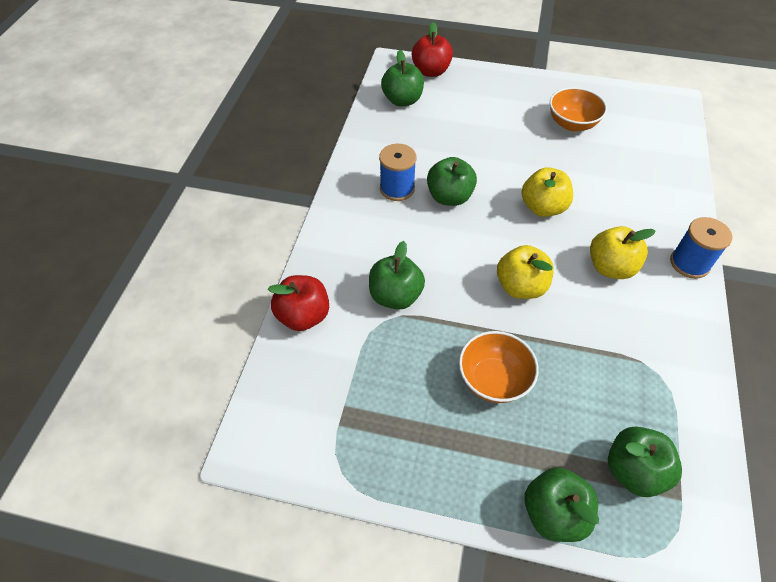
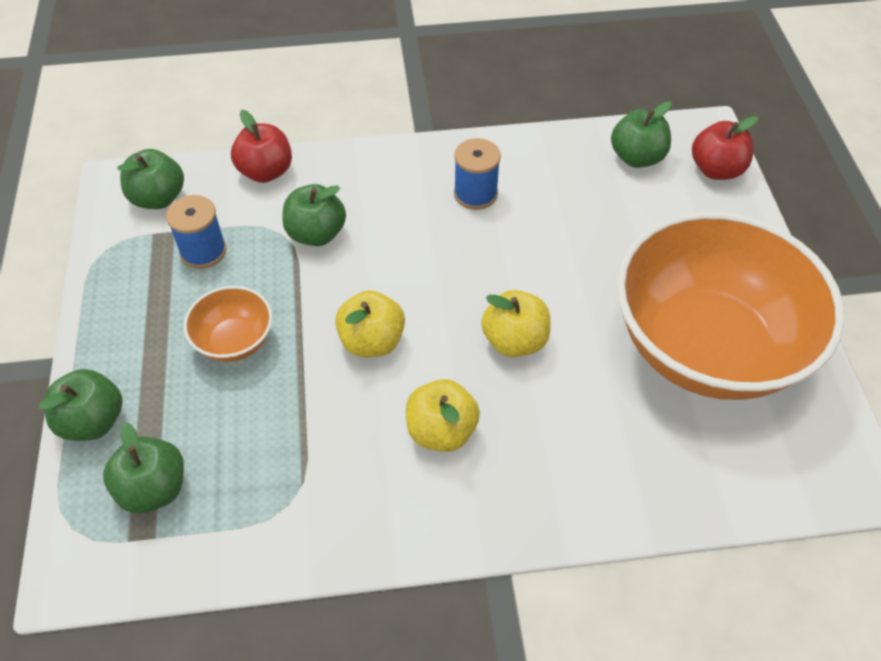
camera: 70 degrees right, 0 degrees up
(449, 197) = (486, 244): green apple -> green apple (158, 198)
(572, 124) = (706, 347): orange bowl -> orange bowl, size x2.40
(689, 263) = (489, 527): blue spool -> blue spool (203, 251)

